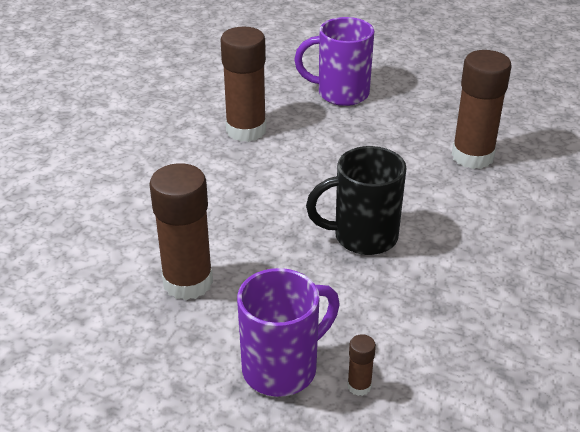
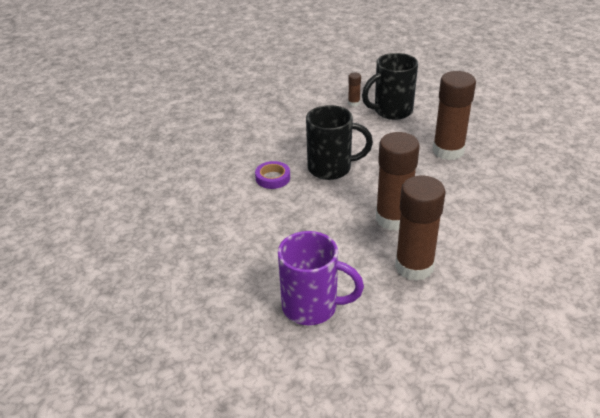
camera: 170 degrees left, 0 degrees up
(282, 368) = (391, 111): purple mug -> black mug
(439, 215) = (272, 178): none -> purple tape
(472, 156) = (221, 222): brown glue stick -> brown glue stick (393, 219)

